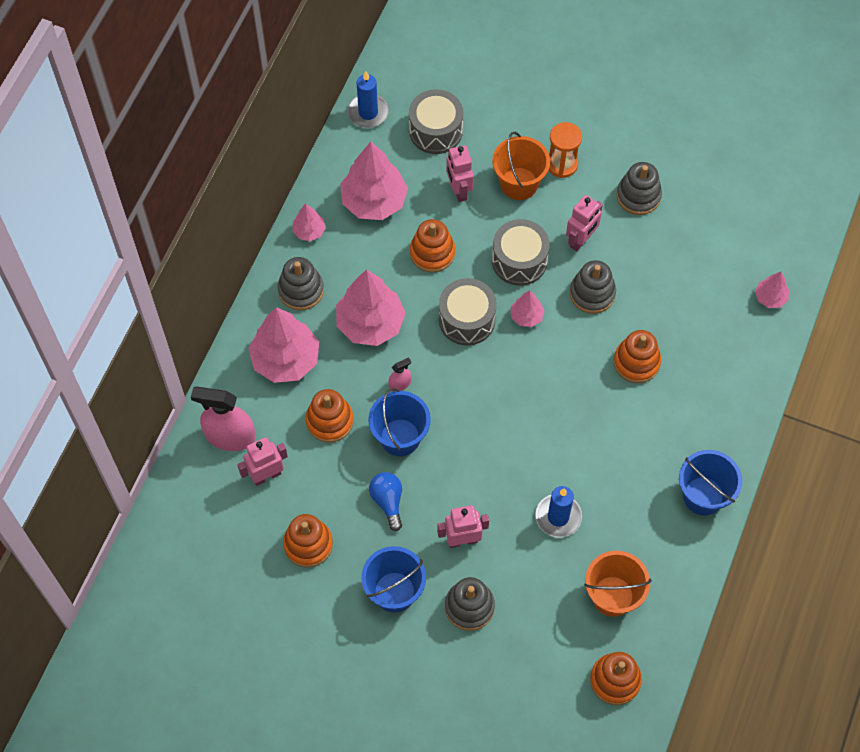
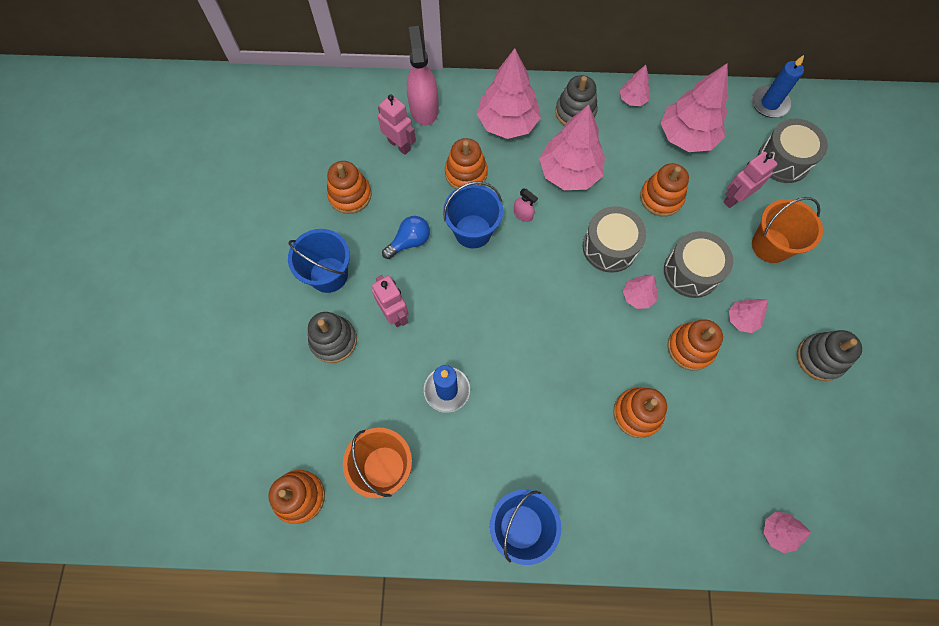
camera: 70 degrees right, 5 degrees up
(562, 164) = (812, 276): orange hourglass -> none
(581, 240) = (741, 319): pink robot -> pink tree
(592, 293) = (690, 348): grey stacking toy -> orange stacking toy

